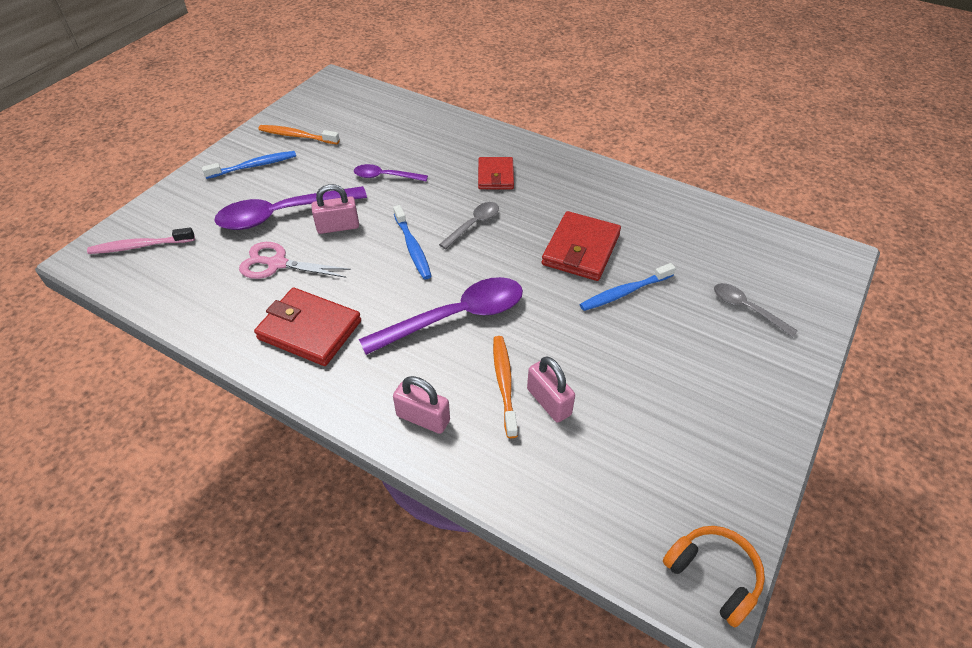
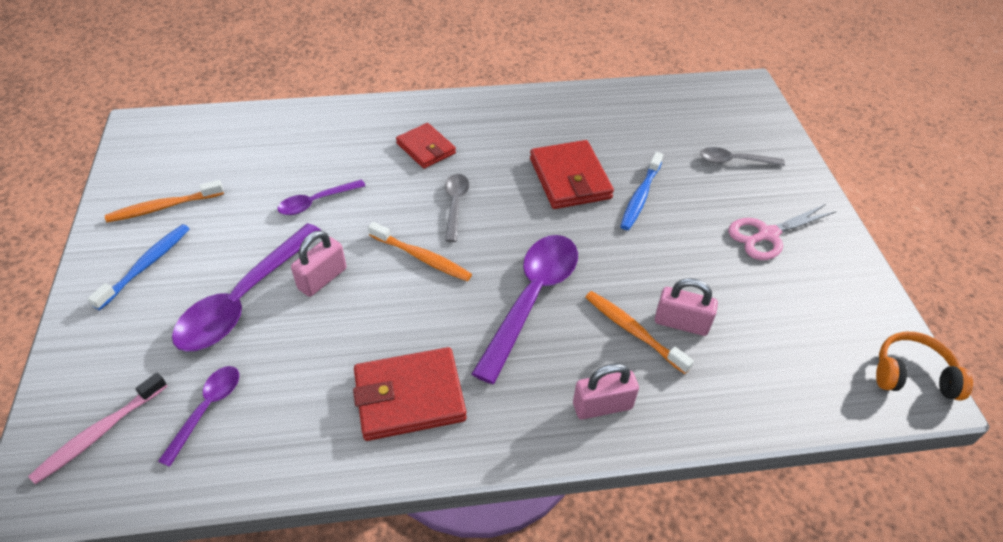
camera: 40 degrees left, 0 degrees up
(199, 266) = (207, 409): none -> purple spoon
(277, 264) = (298, 353): pink scissors -> pink scissors (767, 235)
(412, 247) = (422, 257): blue toothbrush -> orange toothbrush

